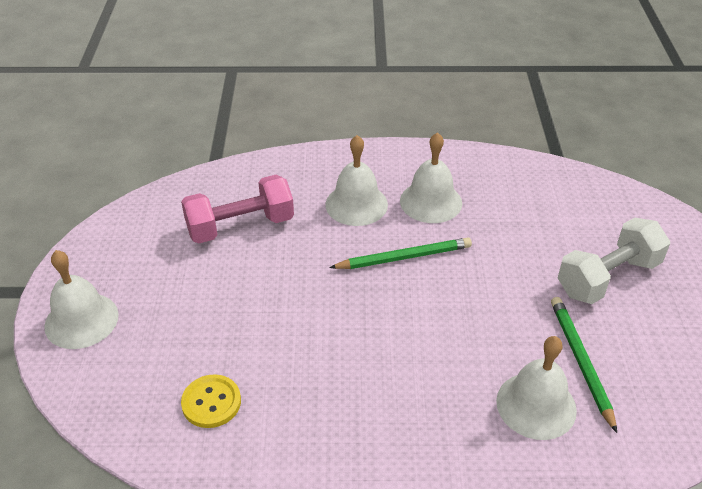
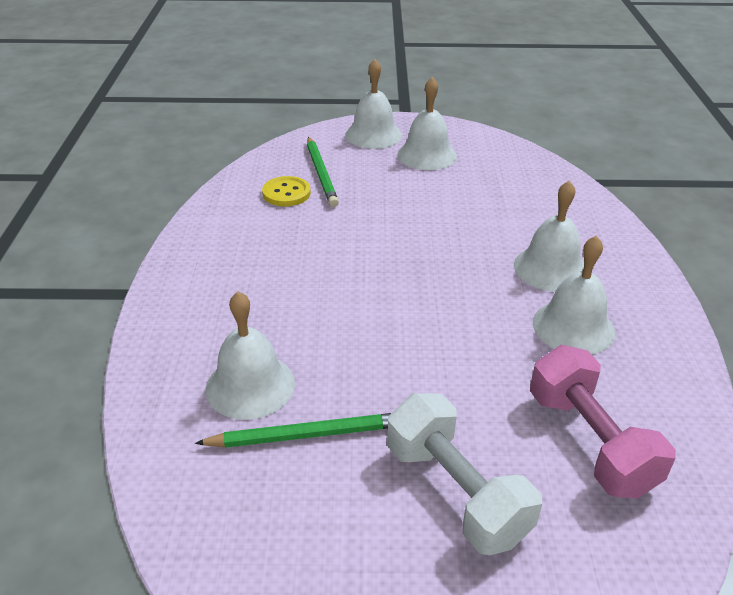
camera: 90 degrees right, 5 degrees down
(144, 273) = (427, 155): none -> white bell
(240, 226) = (496, 197): pink dumbbell -> pink dumbbell (590, 442)
(404, 257) = (468, 300): green pencil -> green pencil (321, 173)

